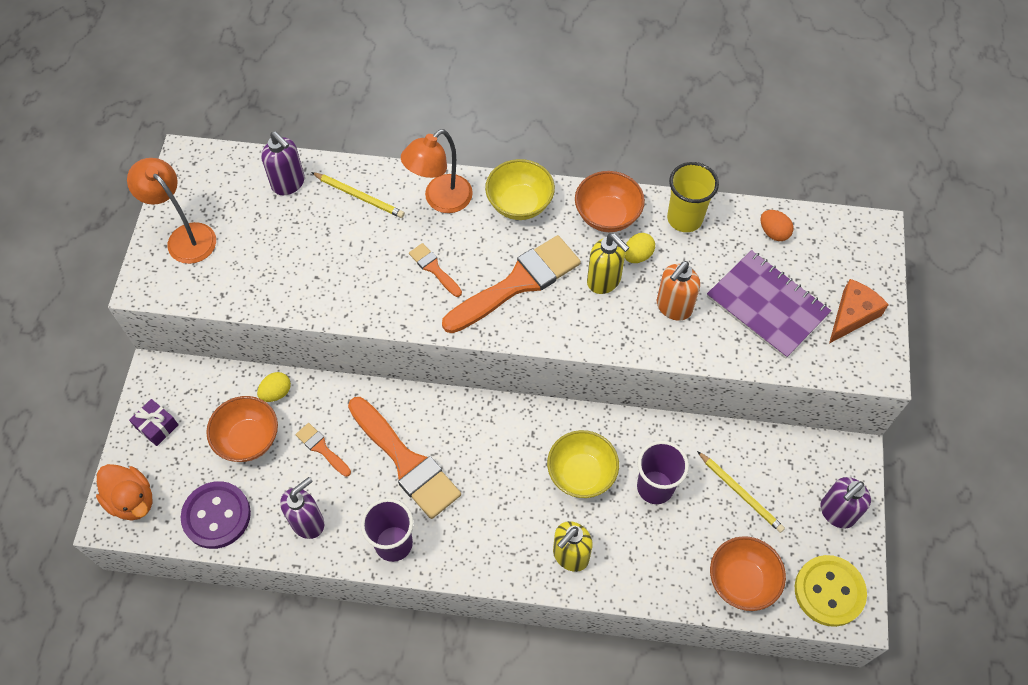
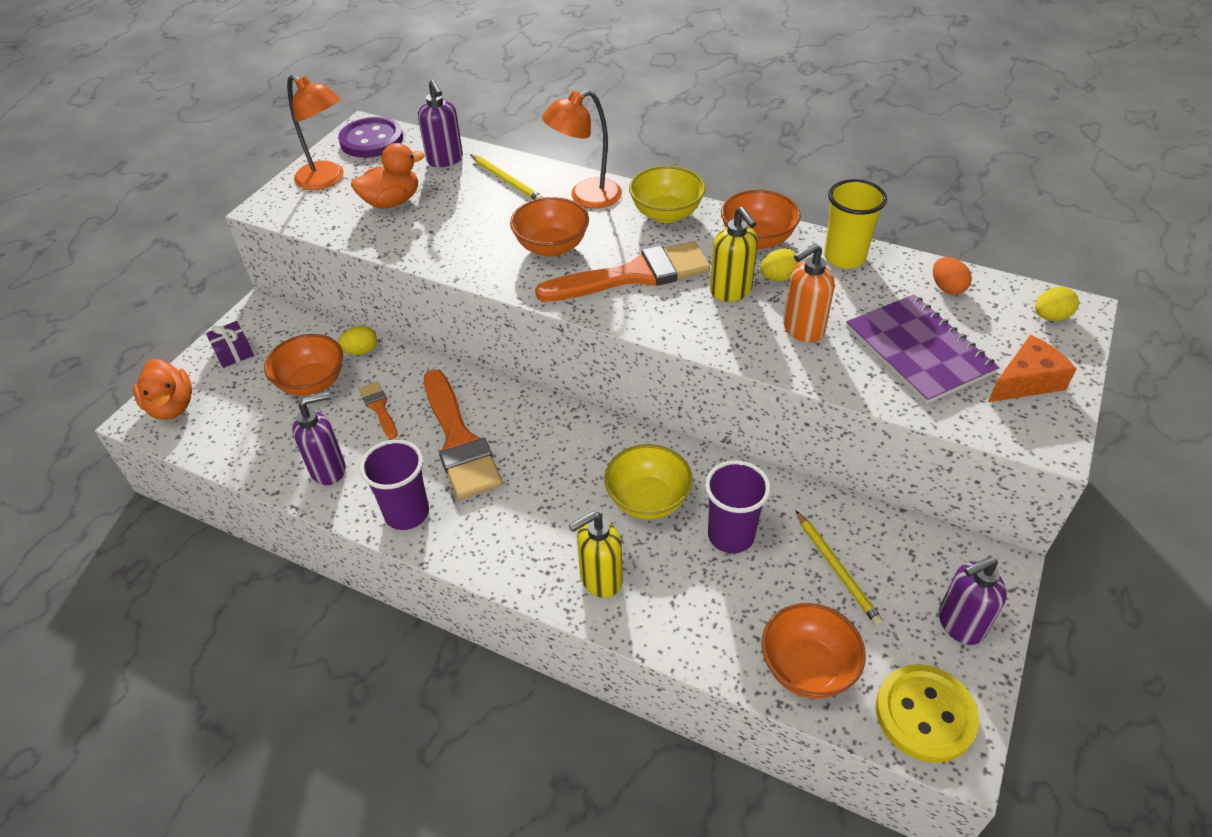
camera: 20 degrees right, 15 degrees down
(185, 236) = (327, 180): orange lamp -> orange lamp turned 150 degrees clockwise
(216, 516) = (242, 440): purple button -> purple button (371, 140)
(262, 250) = (392, 202): none -> orange duck
(434, 268) = (551, 247): orange brush -> orange bowl
(857, 243) = (1050, 317): none -> yellow egg

